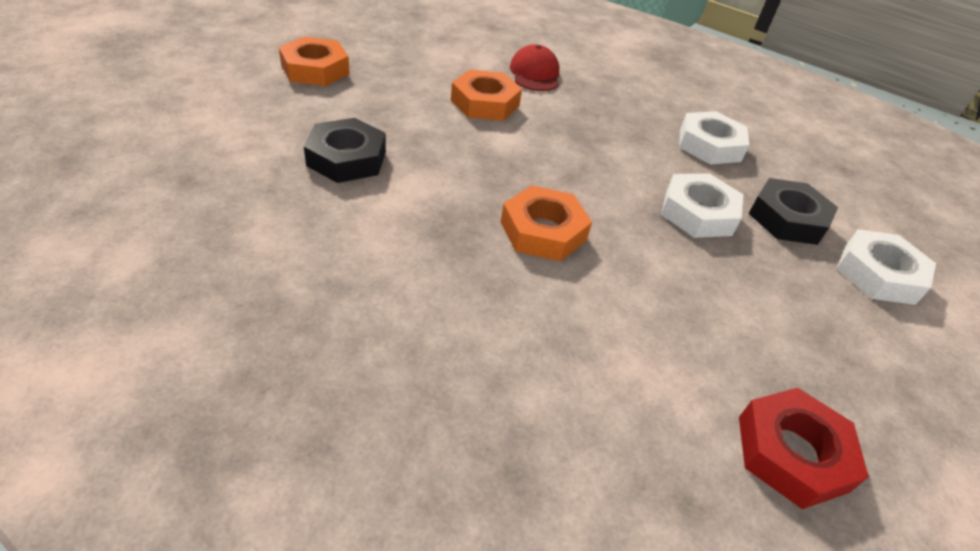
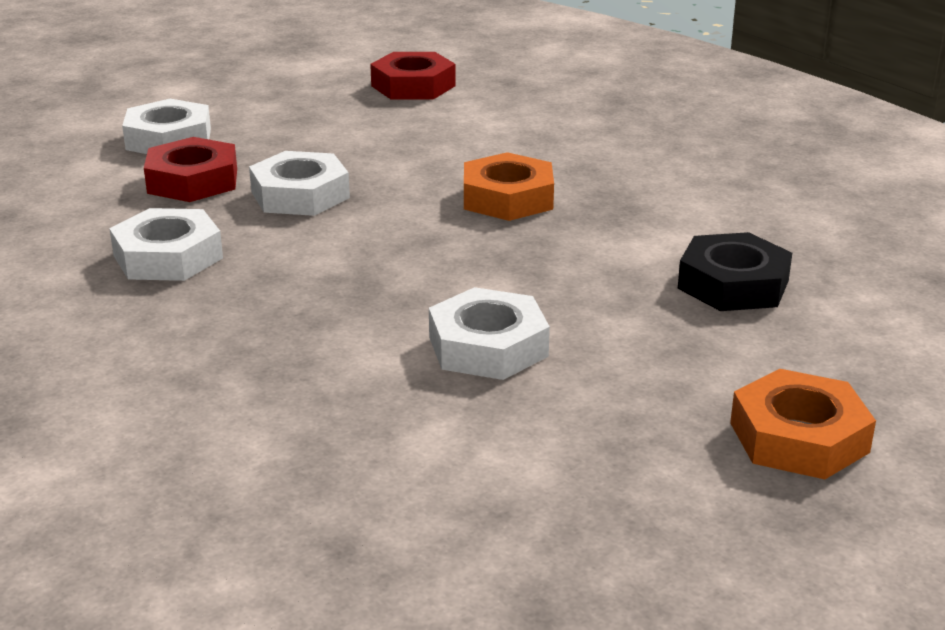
camera: 155 degrees left, 15 degrees down
(485, 103) = (488, 346): orange nut -> white nut
(535, 74) = (346, 398): red cap -> none
(787, 218) = (192, 181): black nut -> red nut

